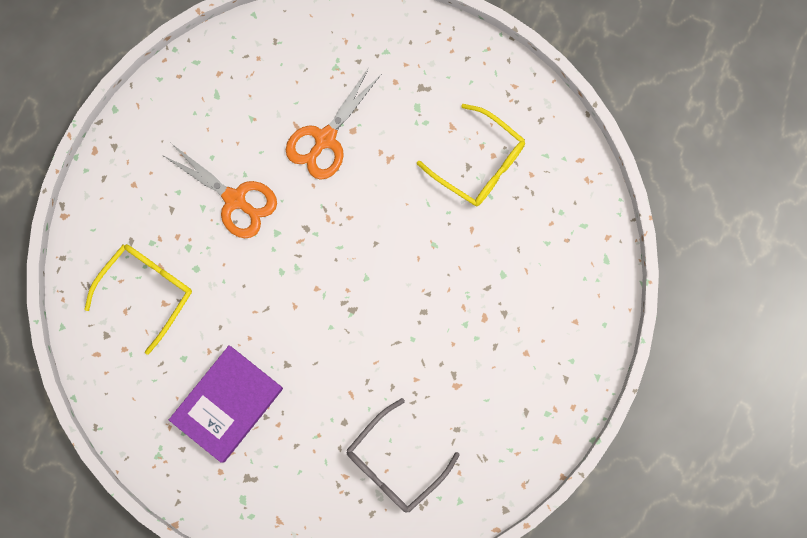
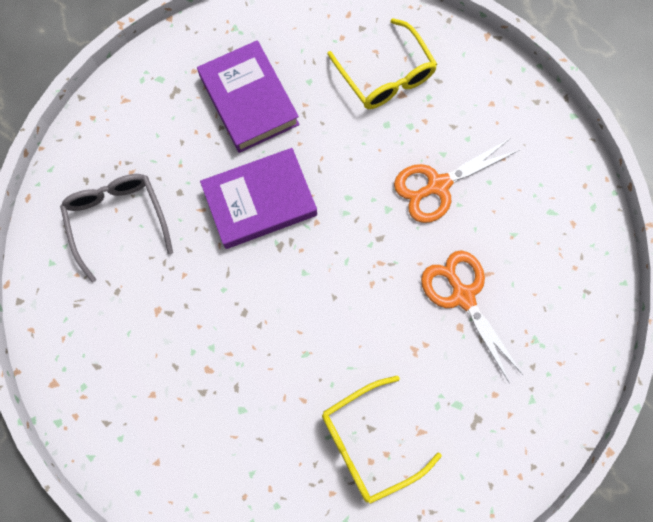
camera: 115 degrees right, 5 degrees down
(320, 346) = (260, 201): none -> purple book

